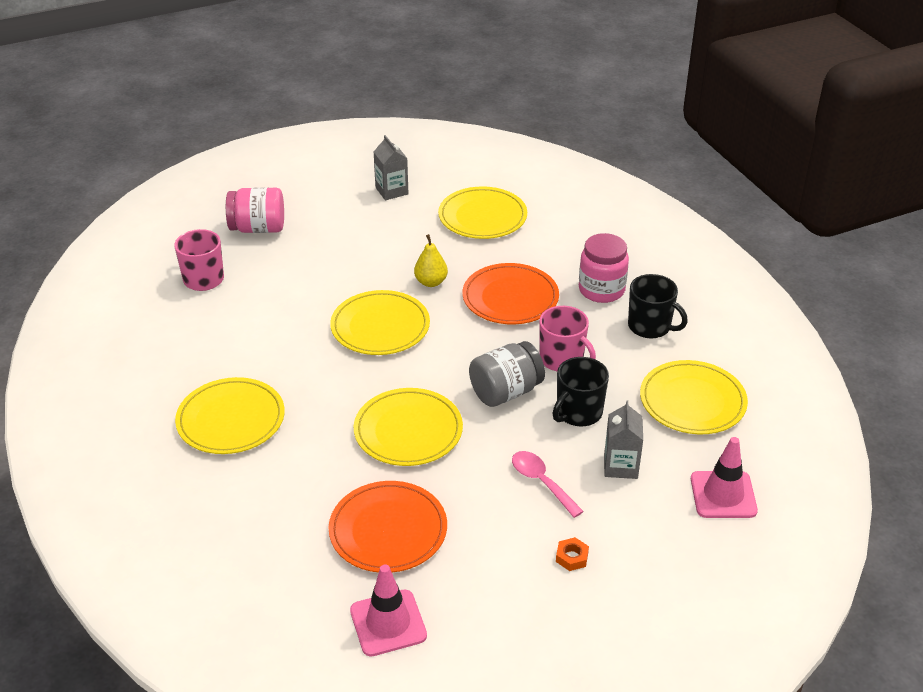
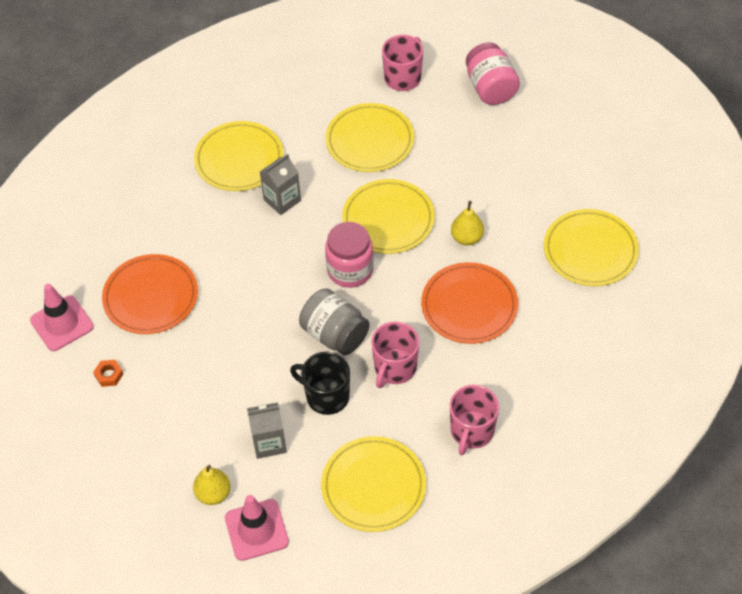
camera: 75 degrees right, 15 degrees up
(391, 191) = (598, 166): grey carton -> grey carton (282, 200)
(408, 431) = (263, 278): yellow plate -> yellow plate (370, 141)
(541, 482) = (232, 387): pink spoon -> none
(572, 557) = (154, 427): orange nut -> orange nut (109, 375)
(601, 290) = (513, 378): pink jar -> pink jar (350, 270)
(650, 326) = (471, 431): black mug -> pink mug
(671, 521) = (213, 494): none -> yellow pear

